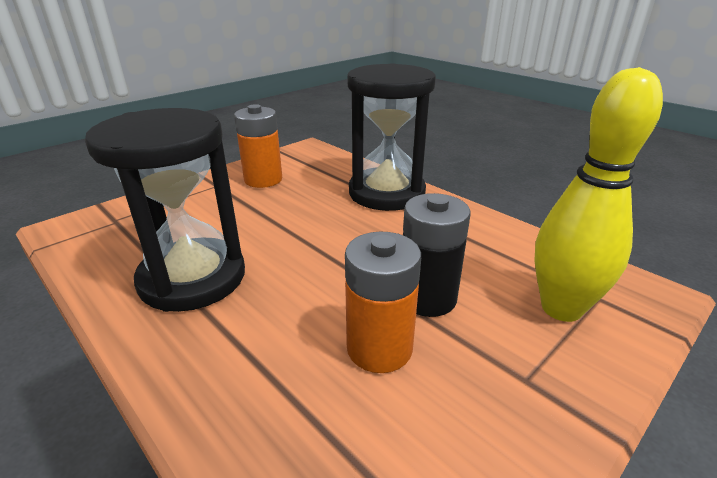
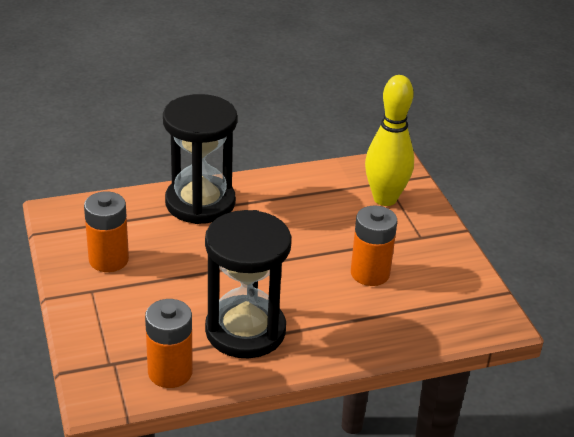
camera: 65 degrees left, 5 degrees up
(104, 253) = (170, 372): none -> orange battery
(427, 298) = (342, 240): black battery -> none

